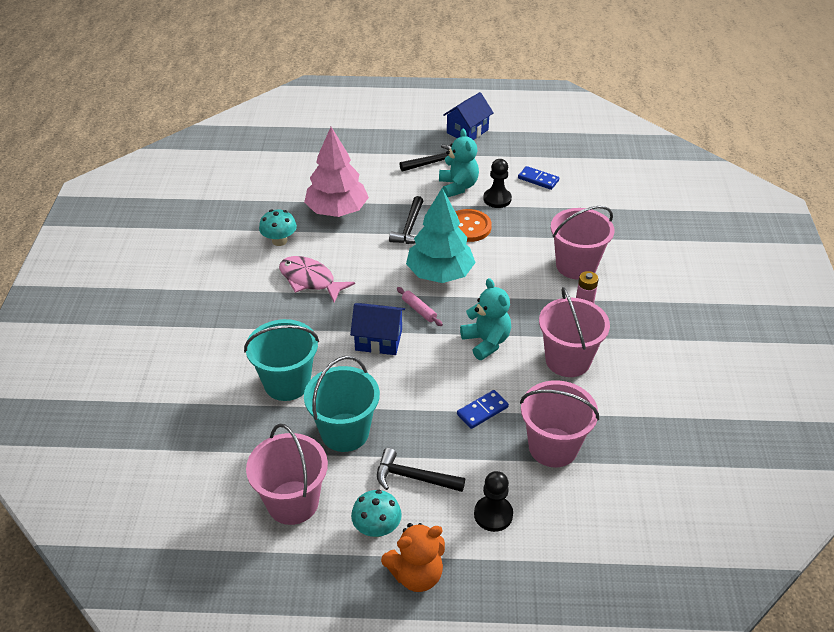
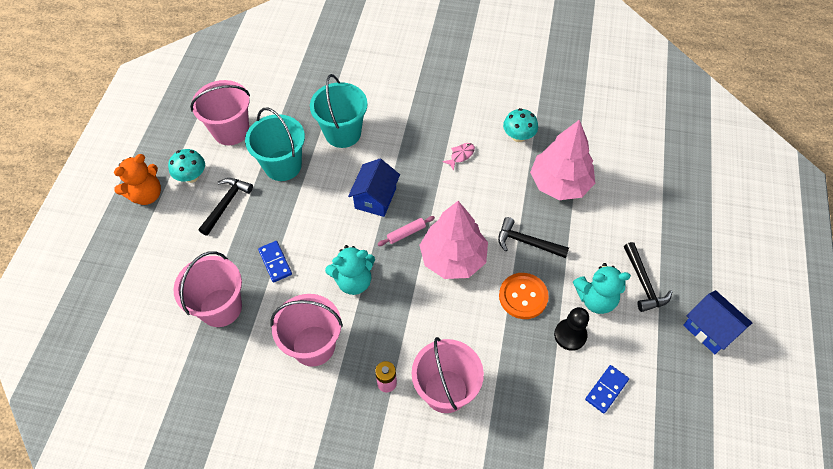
camera: 100 degrees right, 15 degrees up
(310, 280) = (461, 155): pink fish -> pink fish, size x0.51
(416, 574) = (146, 195): orange teddy bear -> orange teddy bear turned 120 degrees counterclockwise
(440, 274) = (453, 258): turquoise tree -> pink tree
(493, 514) = (174, 250): black pawn -> none

